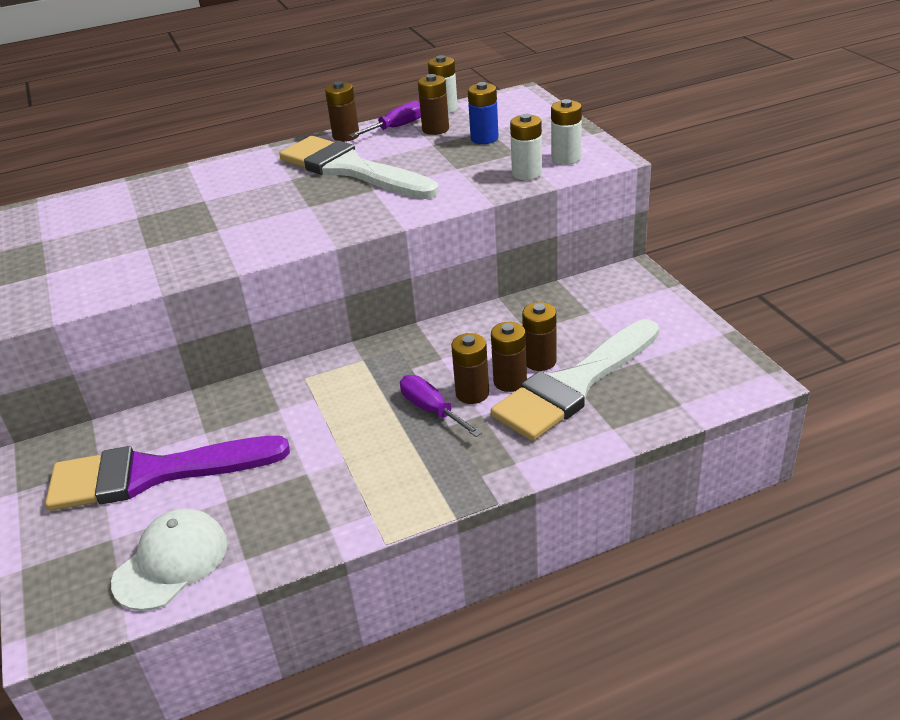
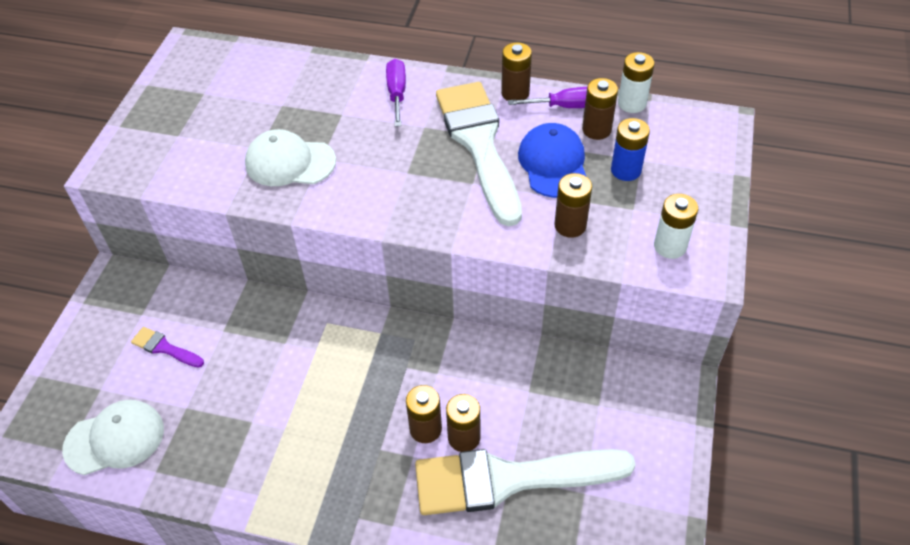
camera: 35 degrees right, 15 degrees up
(154, 474) = (164, 348): purple brush -> purple brush, size x0.41
(189, 242) = (290, 162): none -> white cap
(425, 156) = (553, 163): none -> blue cap
(431, 410) = (382, 424): purple screwdriver -> purple screwdriver (397, 93)
(527, 173) = (615, 245): white battery -> none
(540, 361) = (506, 432): brown battery -> brown battery (570, 225)

